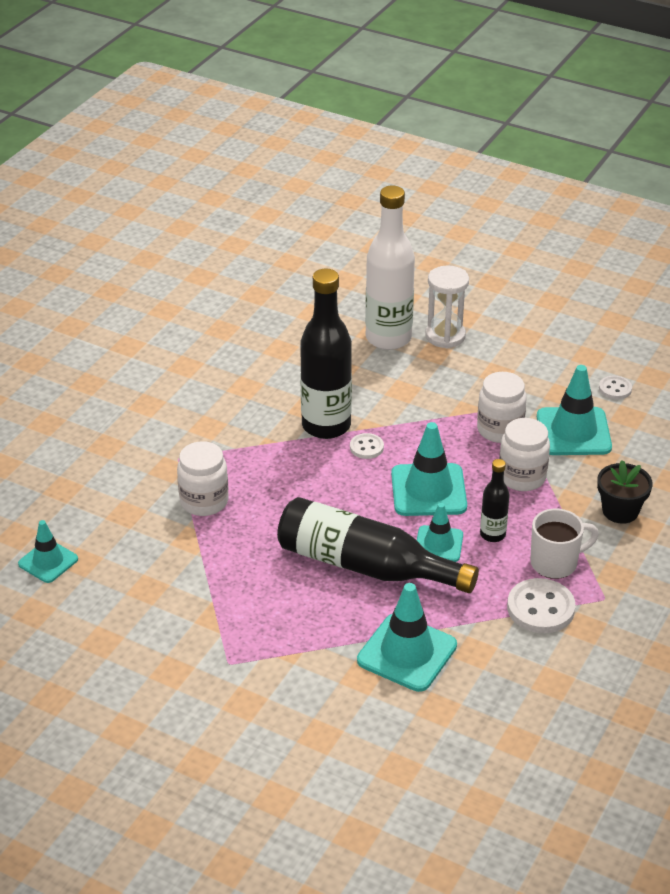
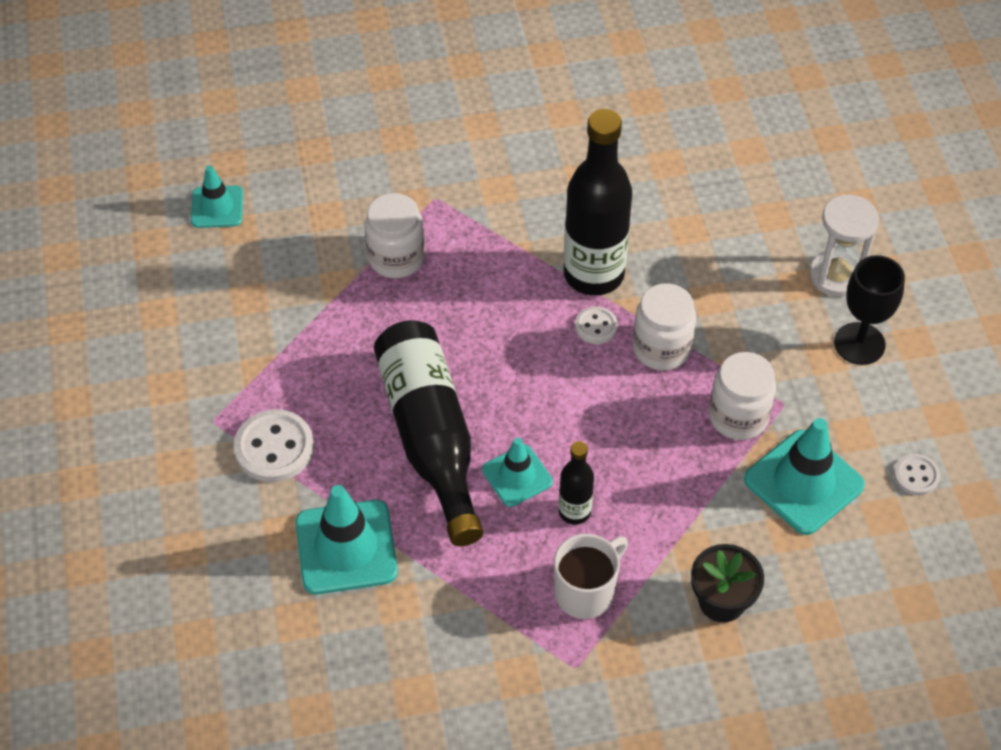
camera: 50 degrees right, 15 degrees up
(388, 338) = (778, 233): white bottle -> none
(428, 490) = (585, 417): turquoise traffic cone -> none
(503, 355) = (859, 343): none -> black goblet
(522, 477) = (685, 482): white jar -> white jar (661, 348)
(540, 608) = (508, 619): white button -> white button (274, 448)
(555, 563) = (586, 592): white mug -> white mug turned 75 degrees counterclockwise

